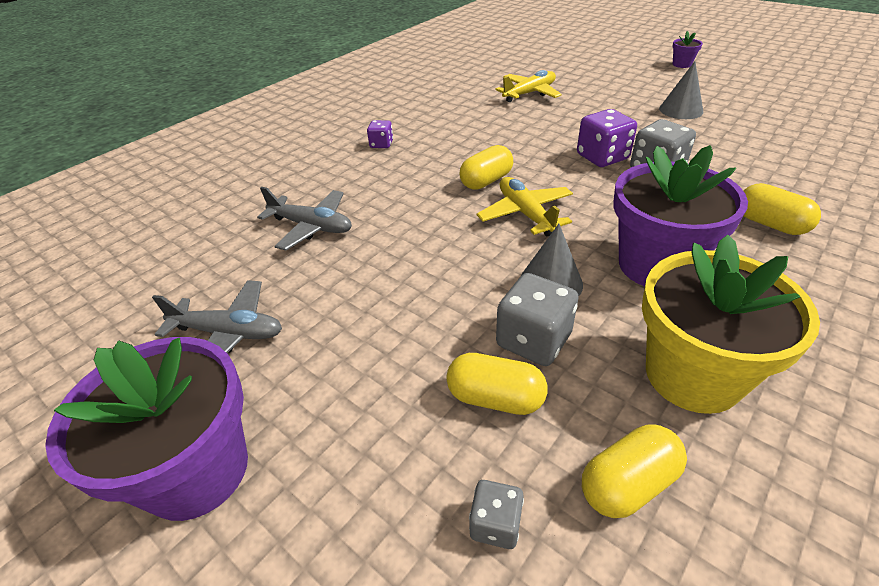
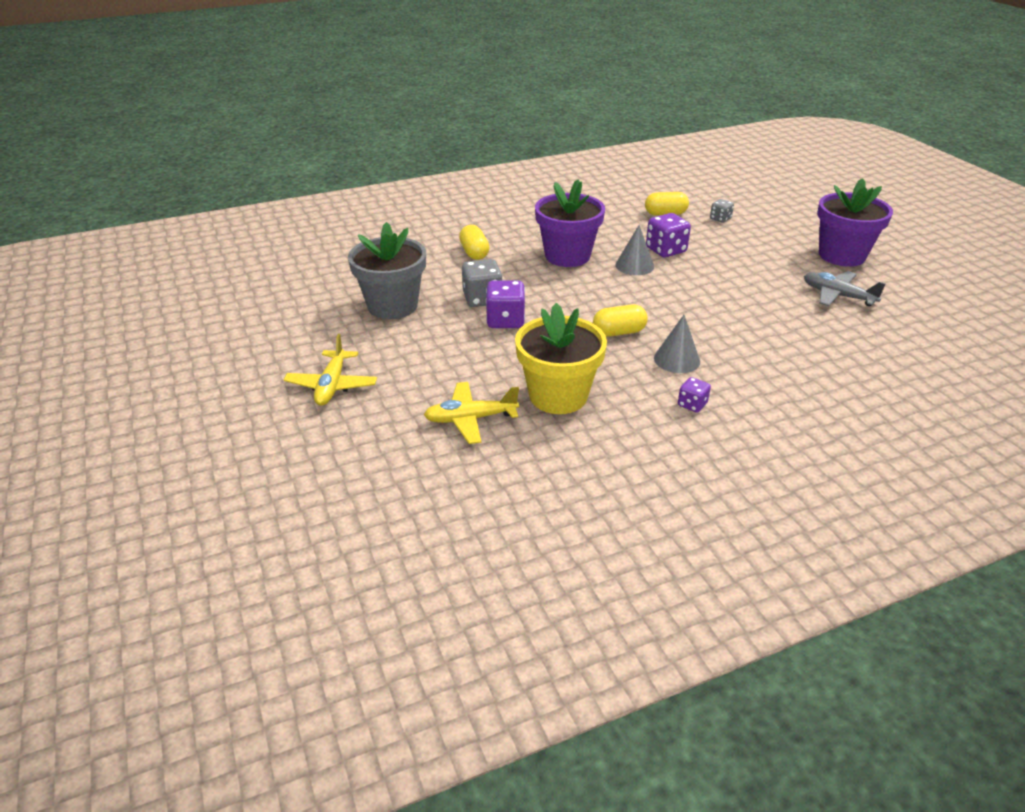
camera: 155 degrees left, 5 degrees down
(311, 227) = (781, 341): grey plane -> none
(495, 398) = (699, 240): yellow capsule -> none
(525, 214) = (612, 301): yellow plane -> yellow plane (332, 385)
(533, 340) = (666, 250): grey dice -> purple dice
(681, 64) = (244, 396): purple flower pot -> none
(681, 110) = (369, 339): grey cone -> grey cone (677, 359)
(692, 375) = (606, 225): yellow flower pot -> yellow flower pot (558, 396)
(718, 137) = (392, 306): none -> grey flower pot

